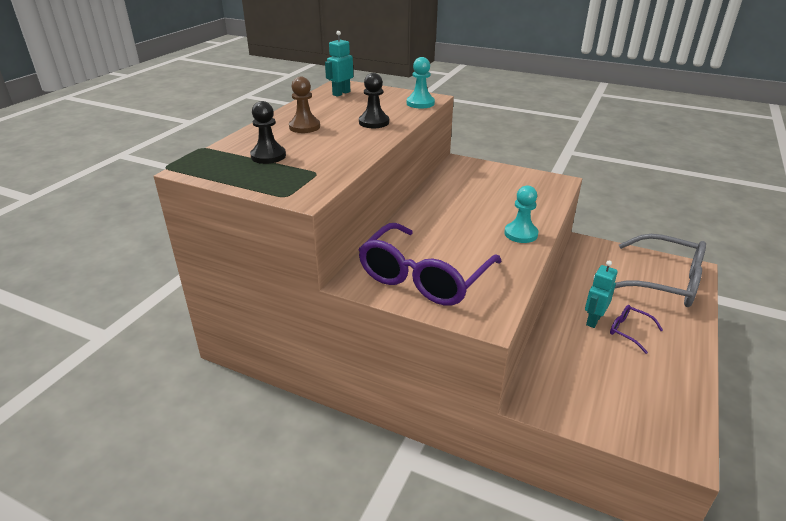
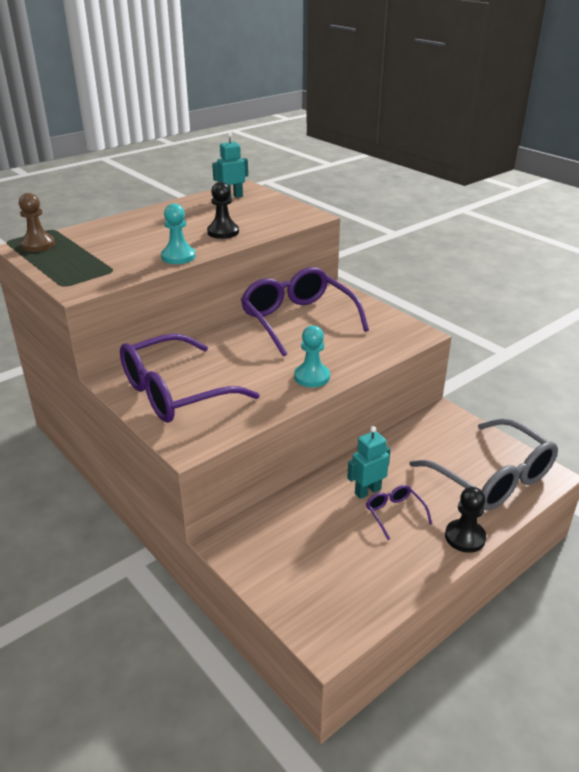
camera: 25 degrees right, 0 degrees up
(268, 156) = (93, 247): black pawn -> black pawn (465, 537)
(304, 127) = (156, 225): brown pawn -> brown pawn (38, 245)
(420, 103) = (293, 220): turquoise pawn -> turquoise pawn (178, 257)
(456, 191) = (297, 320): none -> purple glasses

